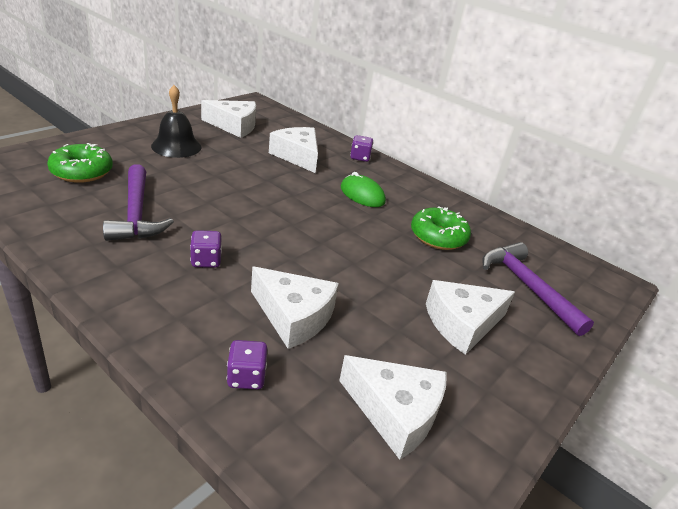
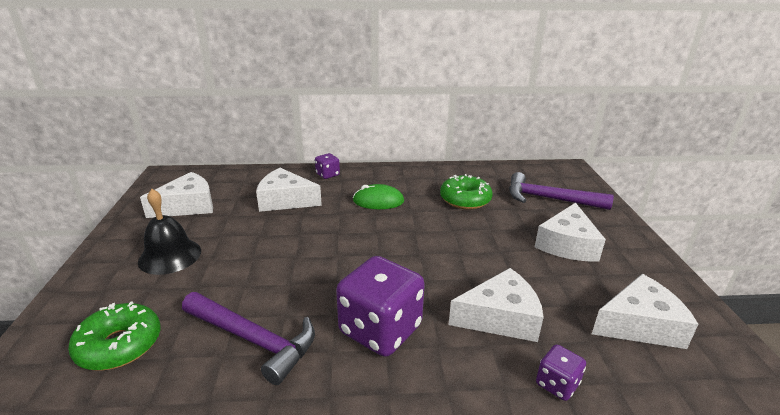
camera: 40 degrees left, 5 degrees down
(206, 261) = (380, 330): purple dice -> purple dice, size x2.10

